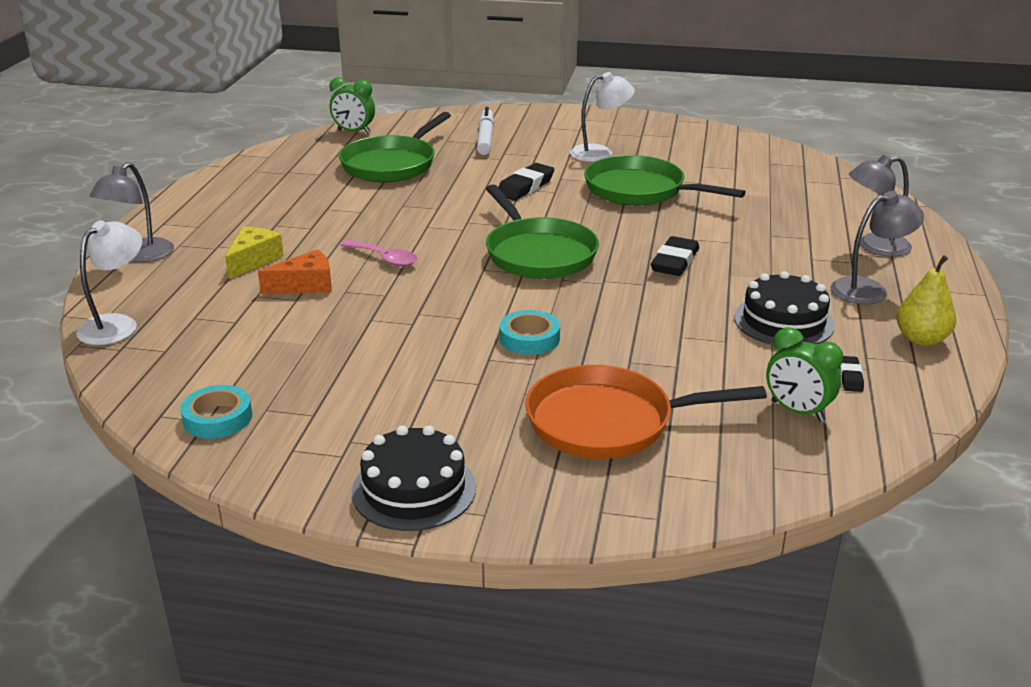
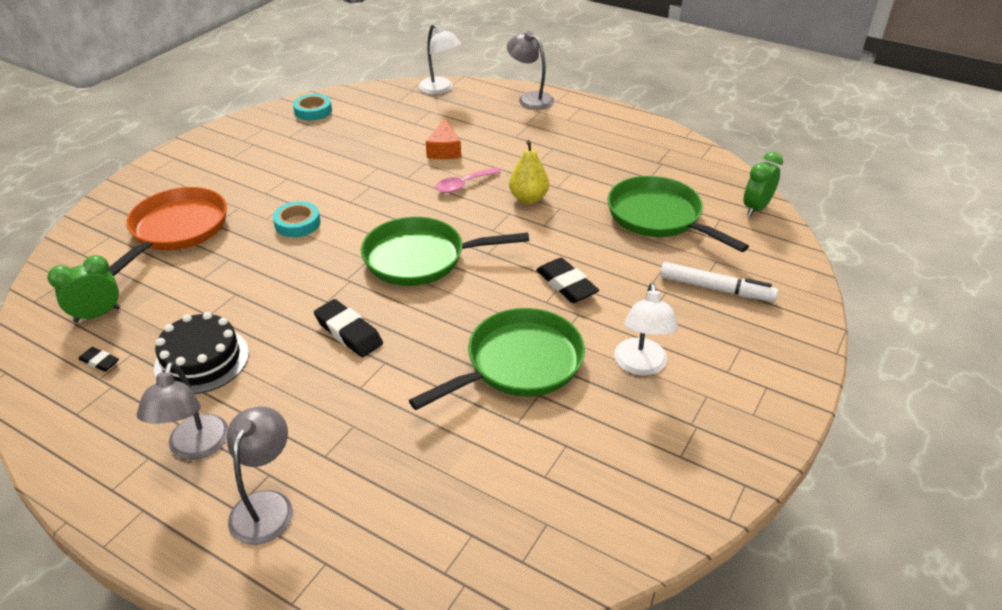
camera: 110 degrees right, 10 degrees up
(253, 260) = (497, 135): yellow cheese -> none
(414, 489) = (192, 156): black cake -> none
(921, 339) = (94, 437): yellow pear -> yellow pear (528, 198)

